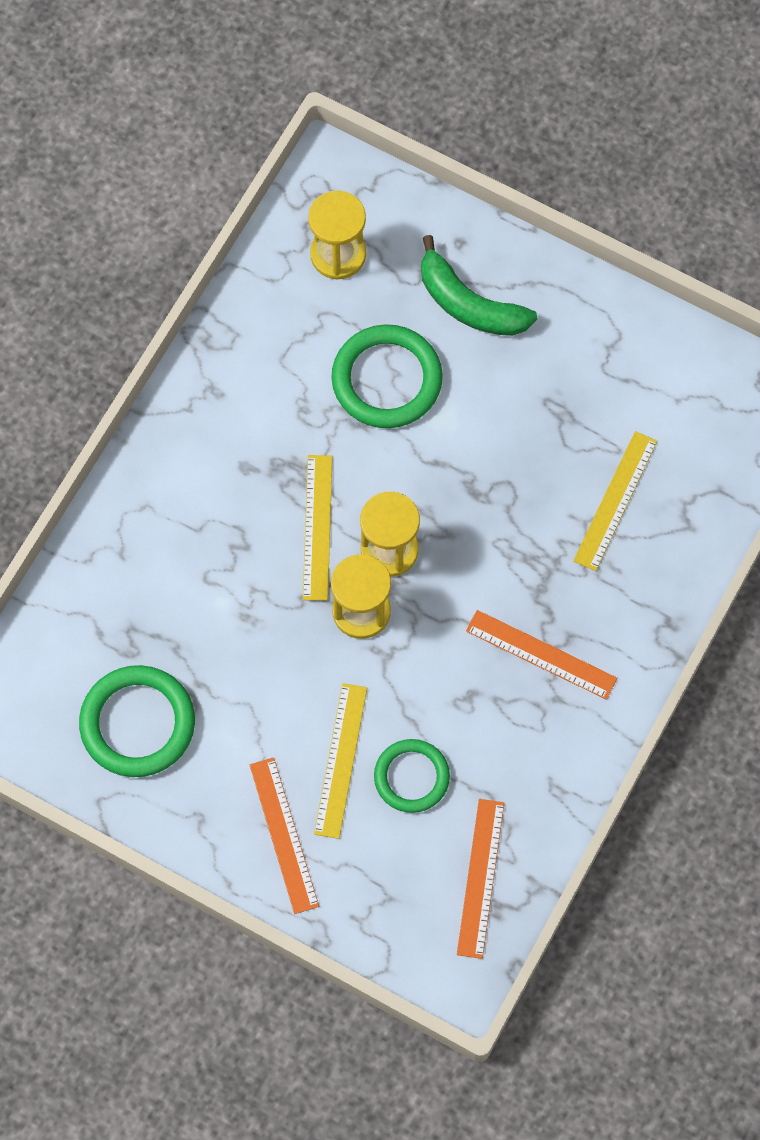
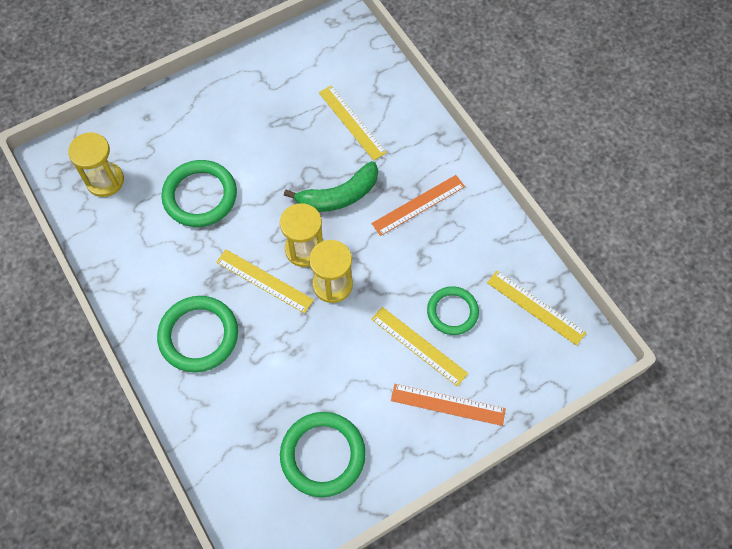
camera: 60 degrees left, 5 degrees down
(201, 495) = (198, 335): none -> green ring
(469, 304) = (186, 131): green banana -> green banana (339, 196)
(480, 878) = (535, 307): orange ruler -> yellow ruler

